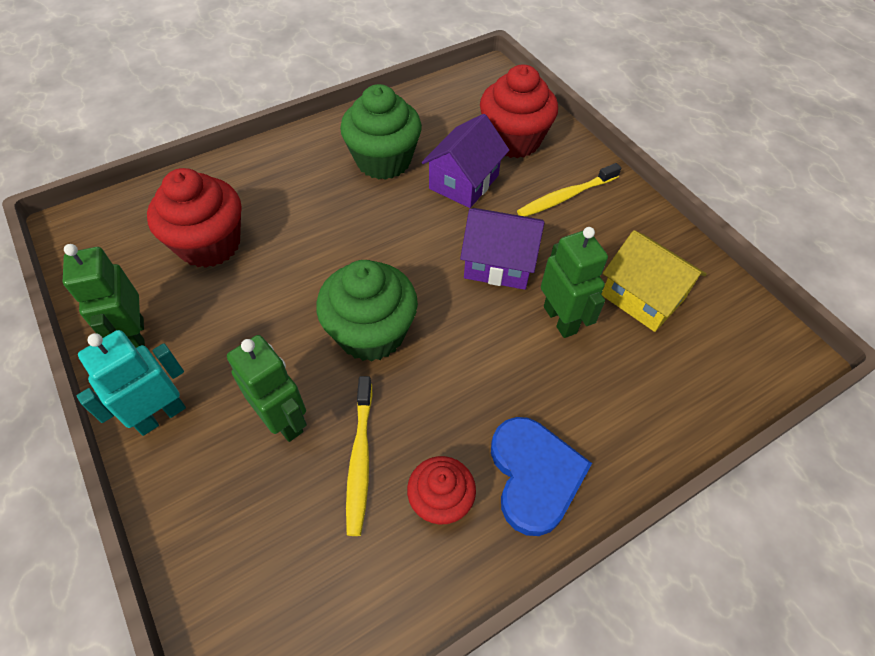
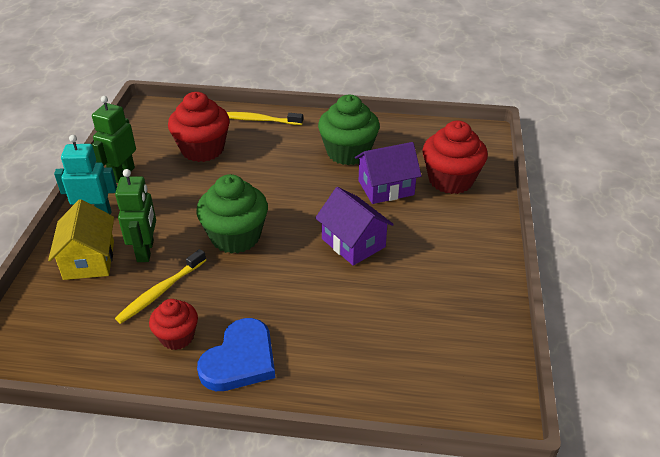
camera: 40 degrees right, 15 degrees down
(560, 319) = (355, 294): green robot -> none
(566, 197) = (447, 230): yellow toothbrush -> yellow toothbrush (259, 120)
(642, 297) = (429, 314): yellow house -> yellow house (89, 260)

